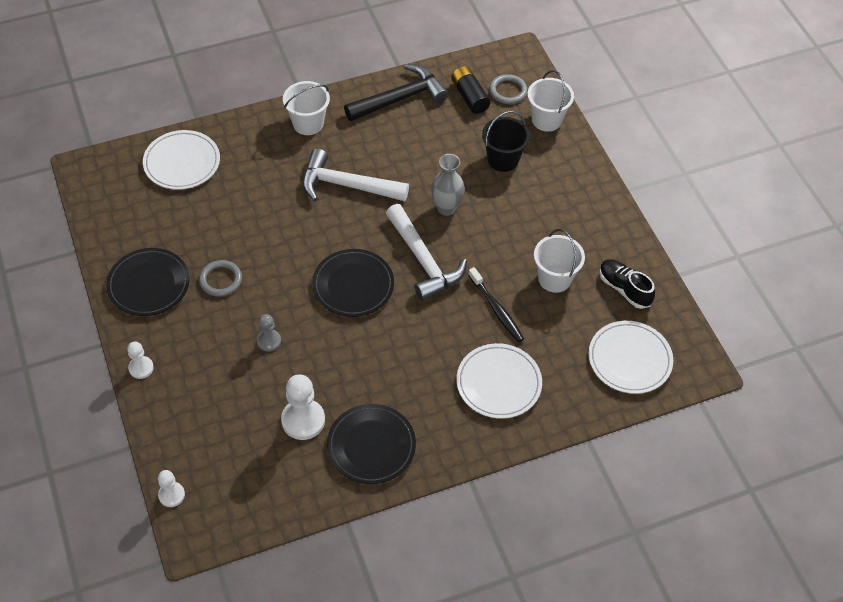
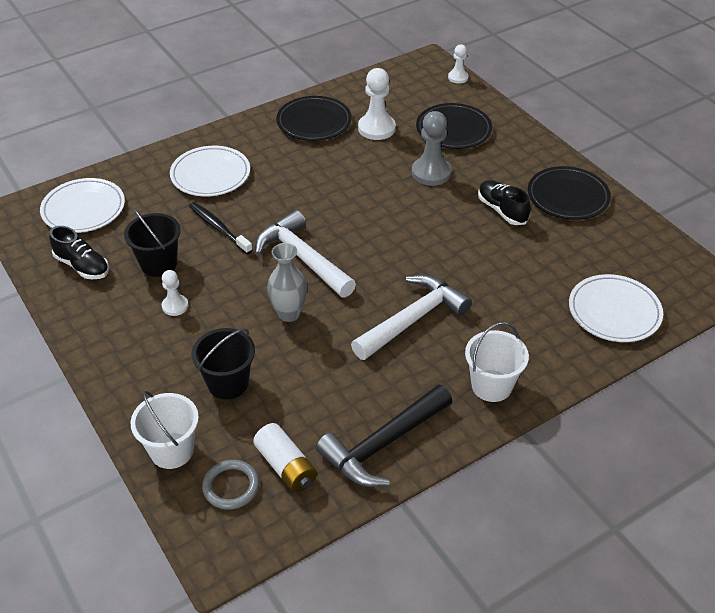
camera: 170 degrees right, 10 degrees down
(141, 368) = (531, 140): white pawn -> white pawn (175, 306)
(220, 280) = (502, 210): grey ring -> black shoe
(269, 341) = (431, 173): grey pawn -> grey pawn, size x1.73
(346, 185) = (413, 319): white hammer -> white hammer turned 45 degrees counterclockwise
(353, 285) = (369, 226): black plate -> black plate (453, 129)
(469, 96) = (286, 466): black battery -> white battery
(554, 278) = (158, 264): white bucket -> black bucket

